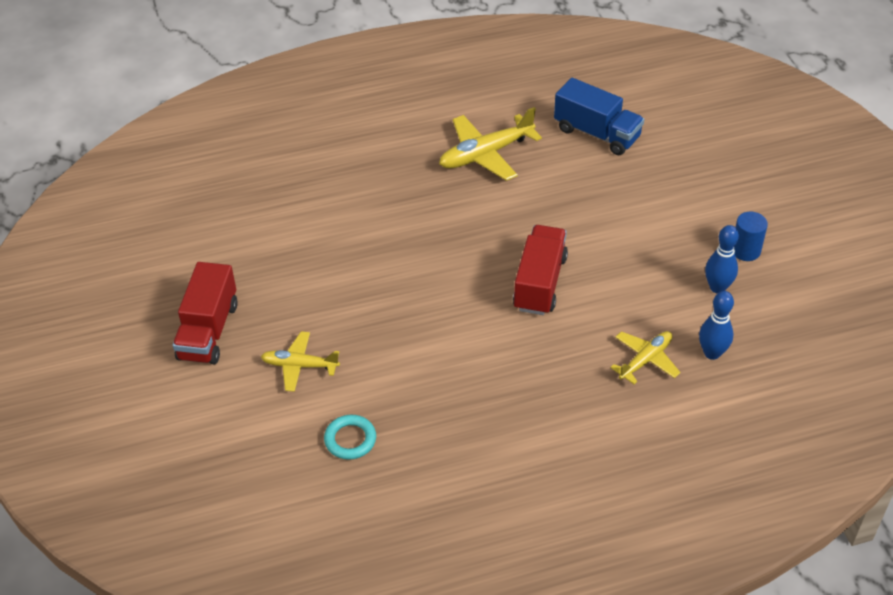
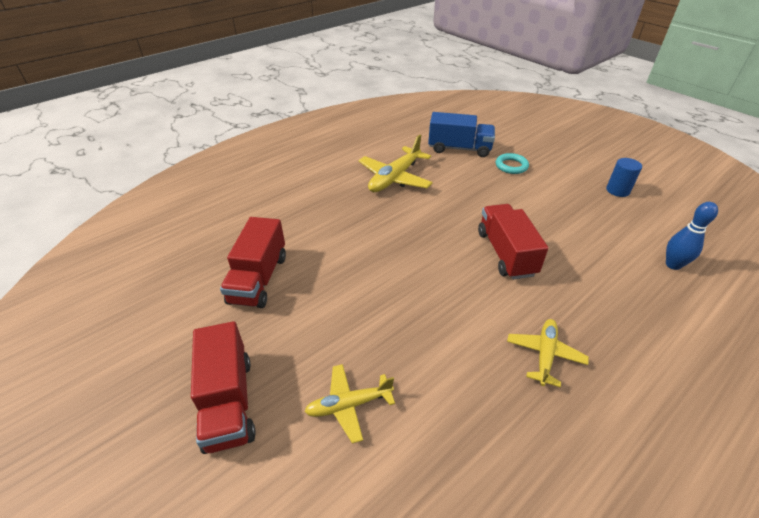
camera: 25 degrees left, 5 degrees down
(278, 232) = (259, 279): none -> red truck
(350, 439) = (455, 475): turquoise ring -> turquoise ring (511, 166)
(645, 360) = (636, 286): yellow plane -> yellow plane (545, 354)
(717, 287) = (626, 218): blue bowling pin -> none

